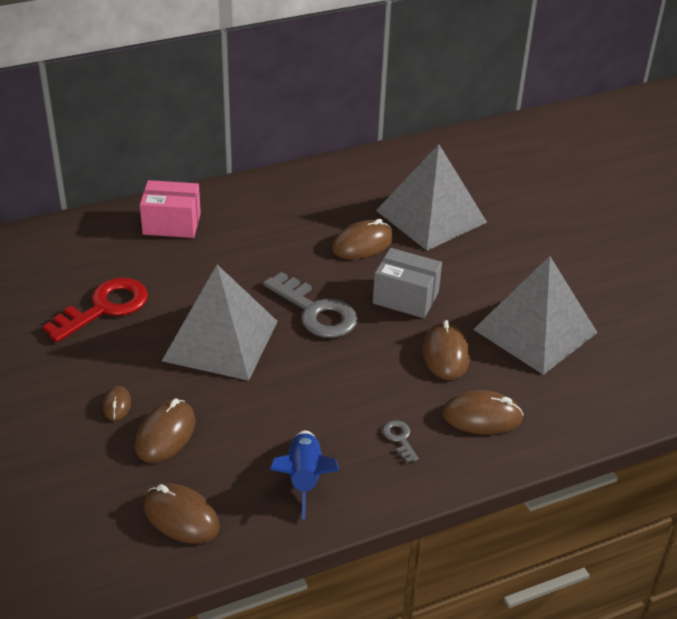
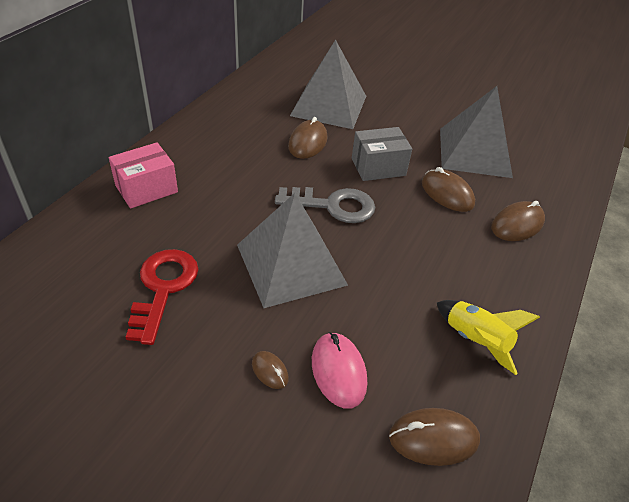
camera: 40 degrees left, 5 degrees up
(165, 434) = (338, 371): brown mouse -> pink mouse
(304, 479) = (475, 340): blue rocket -> yellow rocket
(399, 439) = (493, 269): grey key -> none

